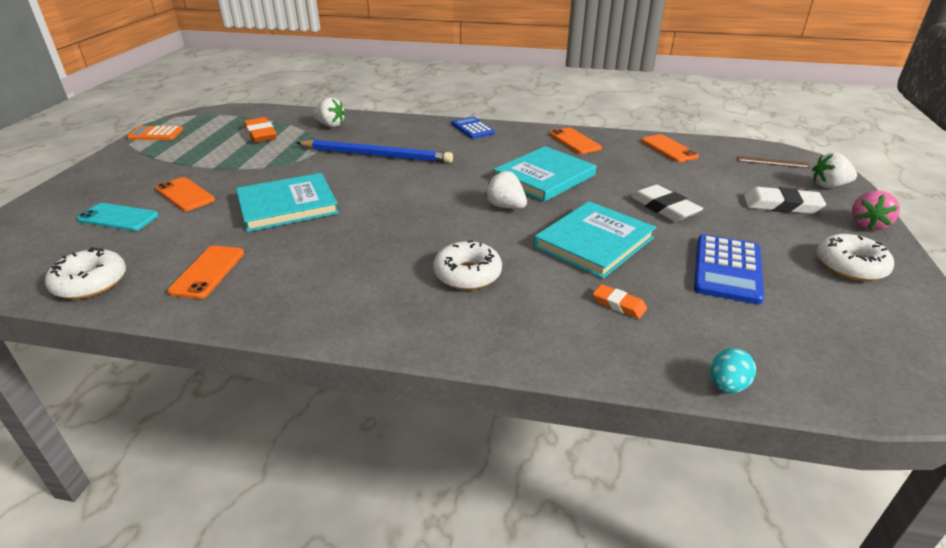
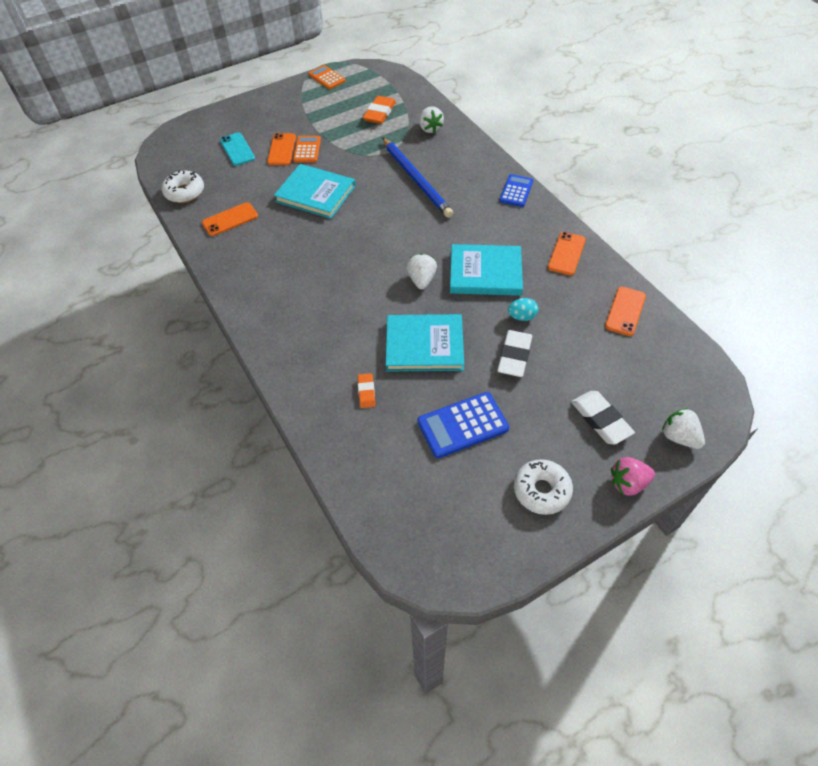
camera: 50 degrees right, 20 degrees up
(219, 183) = (307, 149): none -> orange calculator
(467, 274) = (328, 312): white donut -> none
(727, 385) = (335, 473): turquoise egg -> turquoise egg (522, 317)
(772, 162) = (684, 384): brown ruler -> none

